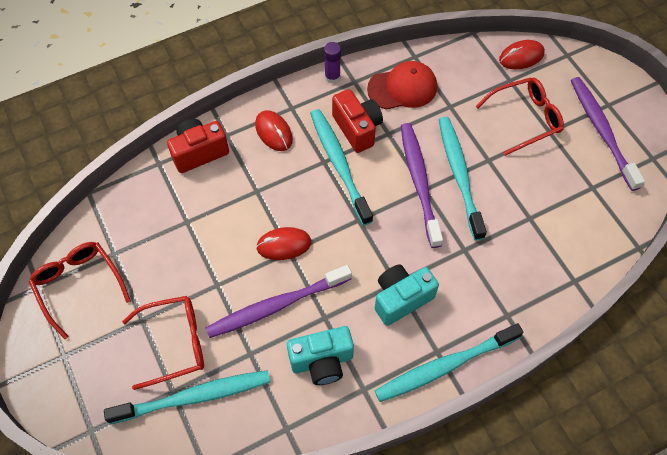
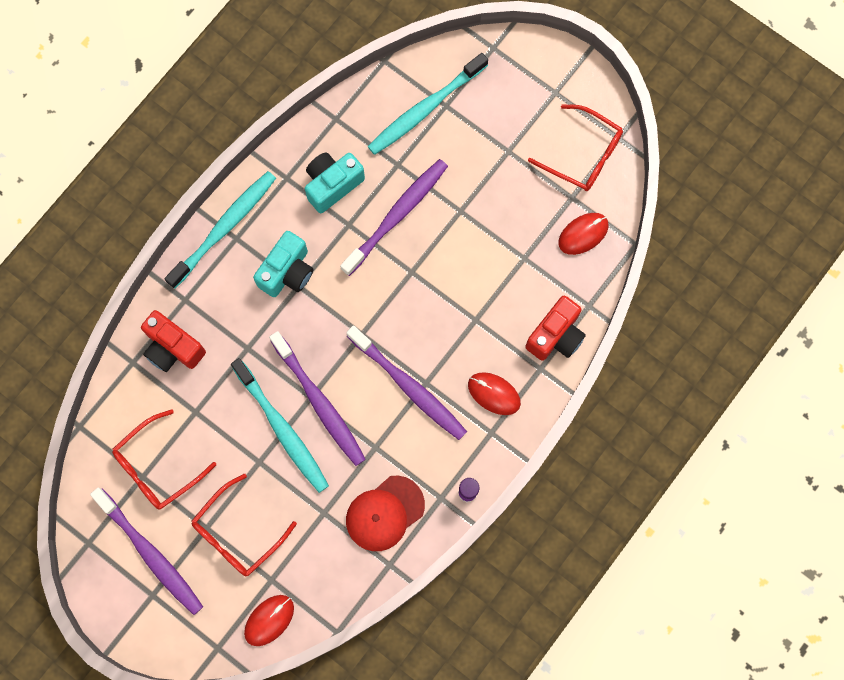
camera: 155 degrees right, 15 degrees up
(174, 343) = (467, 143): red glasses -> red glasses (158, 466)
(284, 245) = (420, 276): red mouse -> red mouse (583, 234)
(339, 164) = (409, 387): turquoise toothbrush -> purple toothbrush
(357, 129) = (410, 438): red camera -> red camera (173, 348)

